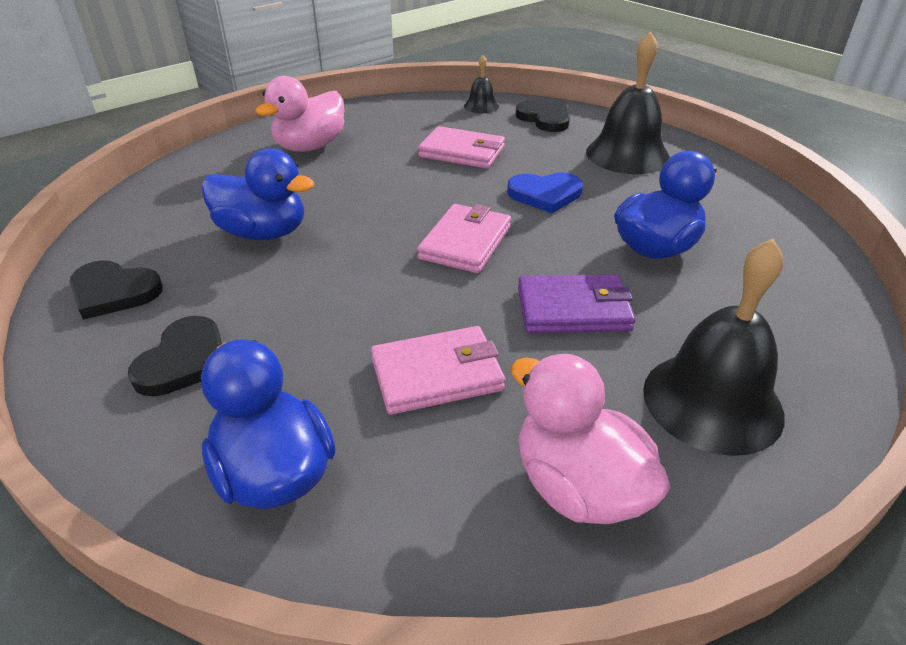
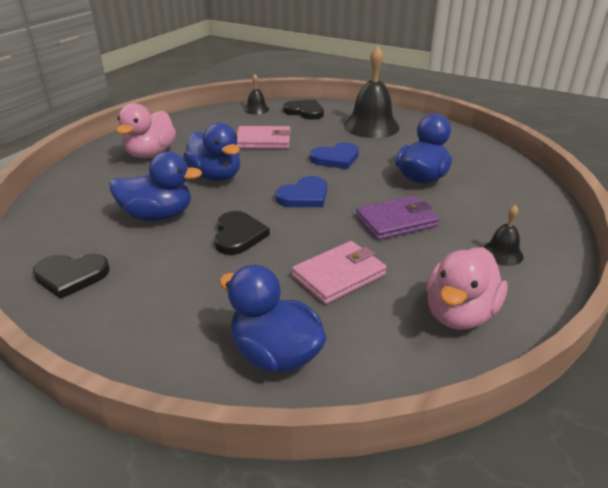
camera: 20 degrees left, 5 degrees down
(184, 360) = (162, 306): black heart -> black heart (238, 235)
(368, 192) = (215, 176): none -> blue duck
(465, 242) = (304, 196): pink wallet -> blue heart
(578, 487) = (459, 314): pink duck -> pink duck turned 90 degrees counterclockwise
(712, 401) = (502, 253): black bell -> black bell, size x0.49

